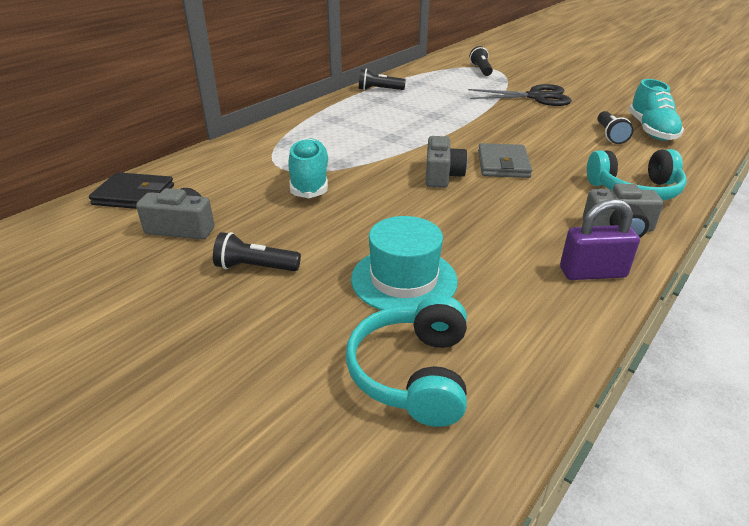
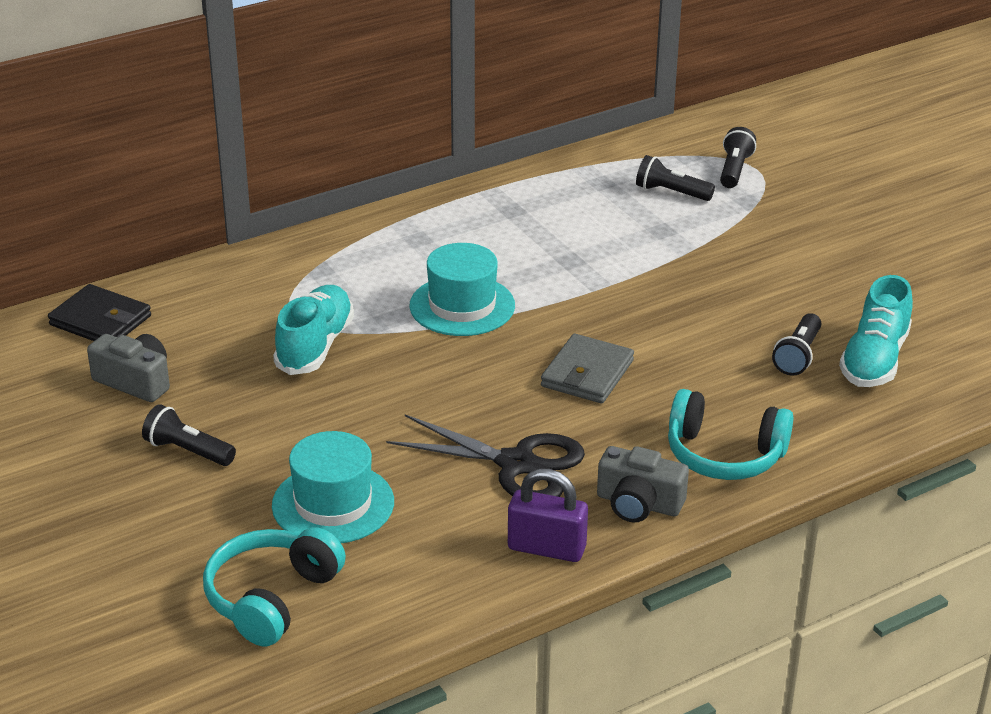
camera: 20 degrees right, 0 degrees up
(379, 90) = (528, 187): black flashlight -> black flashlight (671, 192)
(391, 145) = (462, 306): none -> turquoise hat
(442, 175) = (489, 373): grey camera -> none
(536, 97) = (765, 253): black scissors -> black scissors (516, 464)

